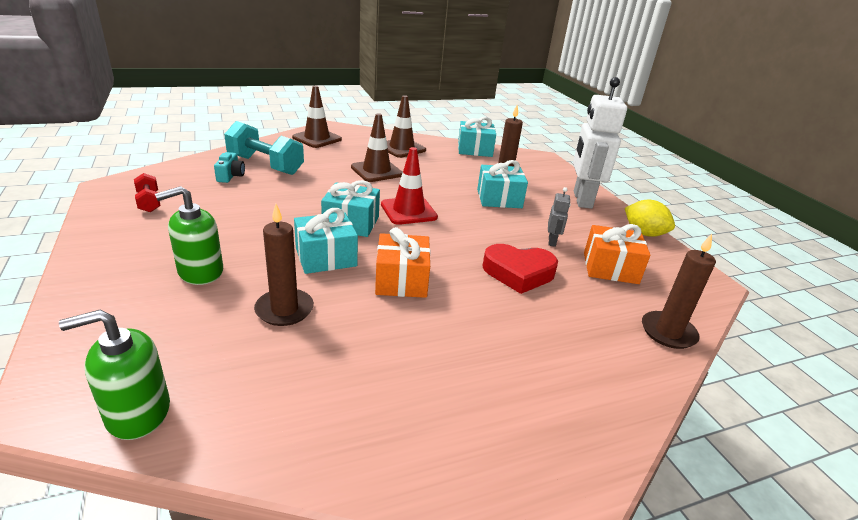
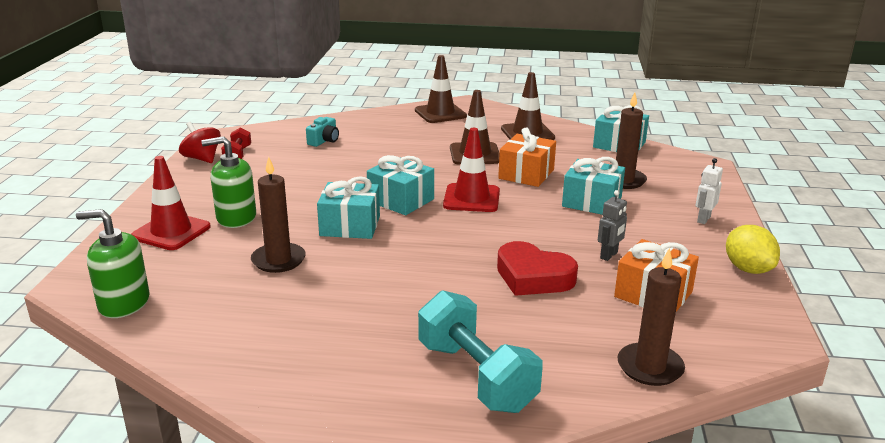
camera: 30 degrees right, 5 degrees down
(110, 212) = (202, 159): none -> red spinning top
(134, 304) = (171, 232): none -> red traffic cone
(265, 165) = (365, 134): turquoise dumbbell -> turquoise dumbbell (476, 376)
(401, 280) = (403, 258): orange gift -> orange gift (526, 174)
(582, 200) = (703, 219): white robot -> white robot, size x0.43

